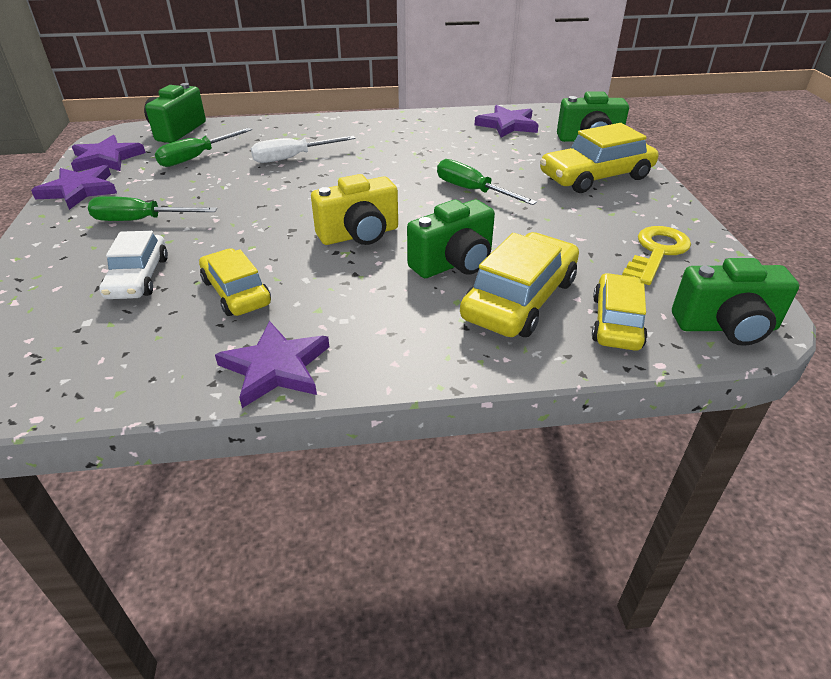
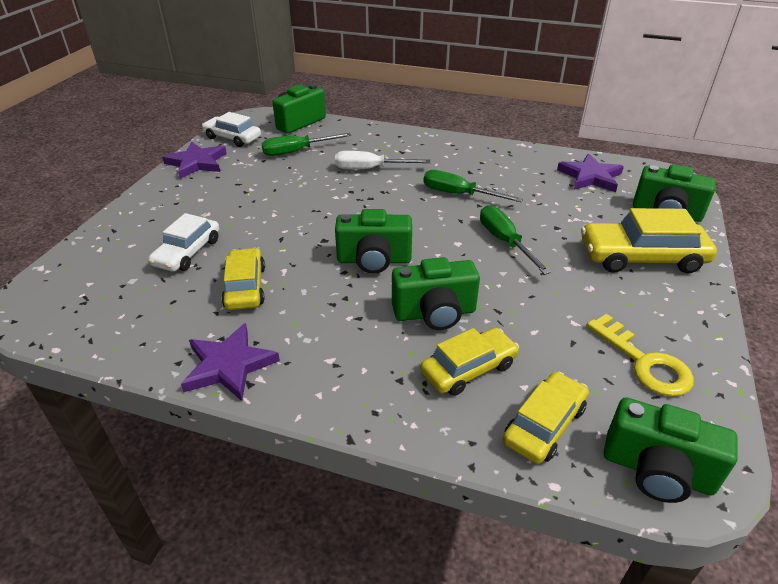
camera: 25 degrees right, 0 degrees up
(107, 158) = (233, 138): purple star -> white car
(141, 220) = (221, 201): green screwdriver -> green screwdriver (459, 194)
(359, 235) = (374, 260): yellow camera -> green camera
(519, 299) = (468, 369): yellow car -> yellow car, size x0.66
(656, 252) = (644, 362): yellow key -> yellow key turned 90 degrees clockwise

